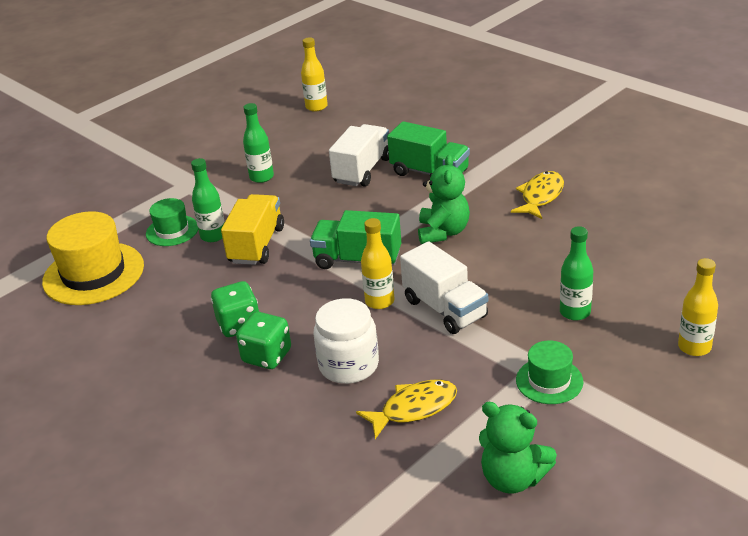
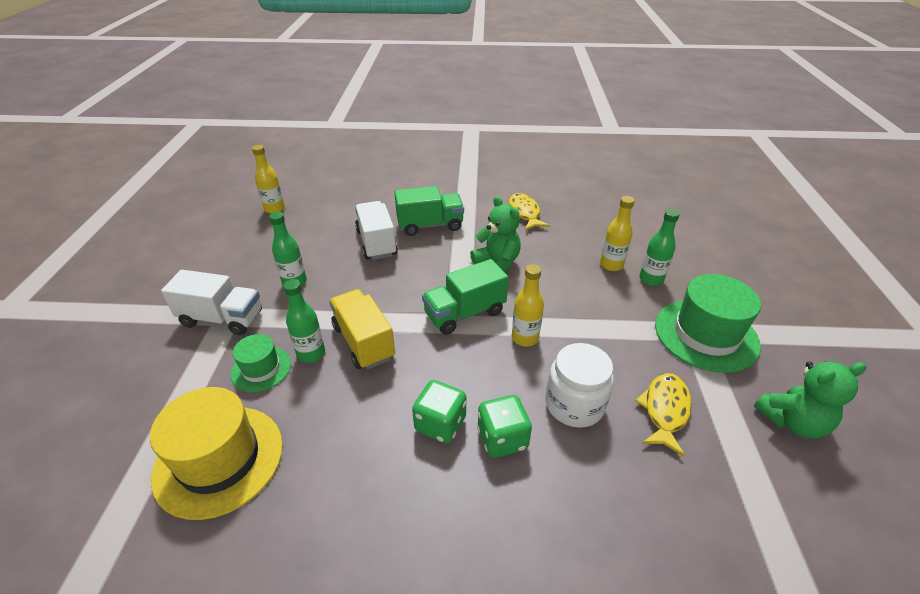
camera: 45 degrees left, 5 degrees up
(445, 309) = (575, 319): white truck -> white truck (222, 319)
(549, 381) = (706, 334): green hat -> green hat, size x1.82
(694, 347) = (737, 268): yellow bottle -> yellow bottle (611, 265)

